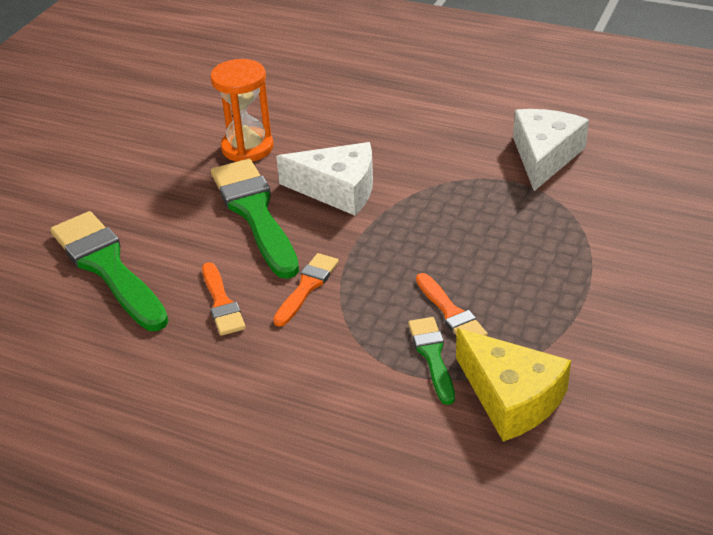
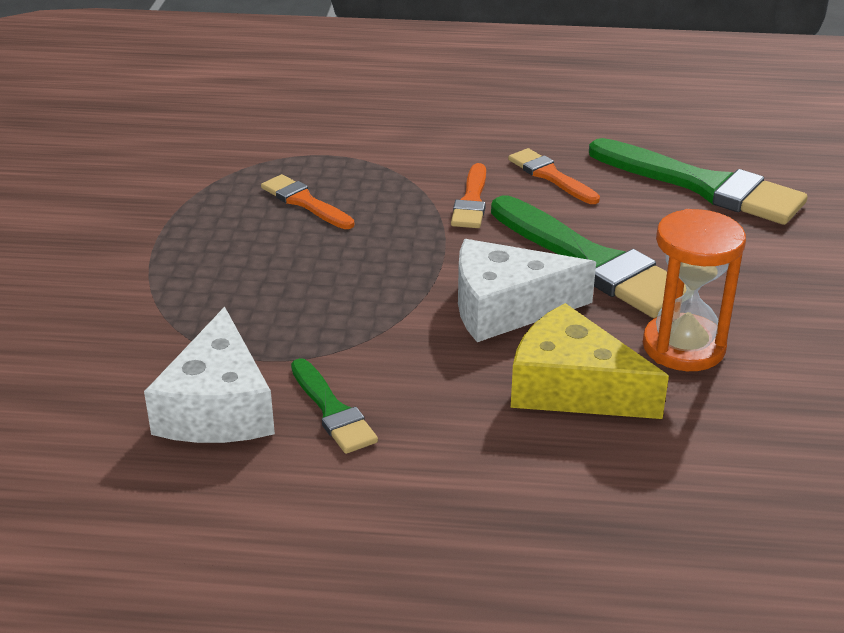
camera: 160 degrees right, 5 degrees down
(432, 356) = (312, 168): green brush -> green brush (332, 411)
(511, 397) = (230, 152): yellow cheese -> yellow cheese (573, 387)

